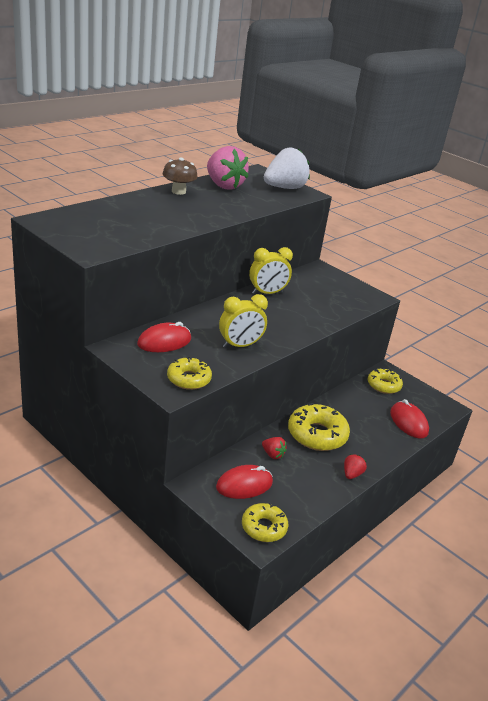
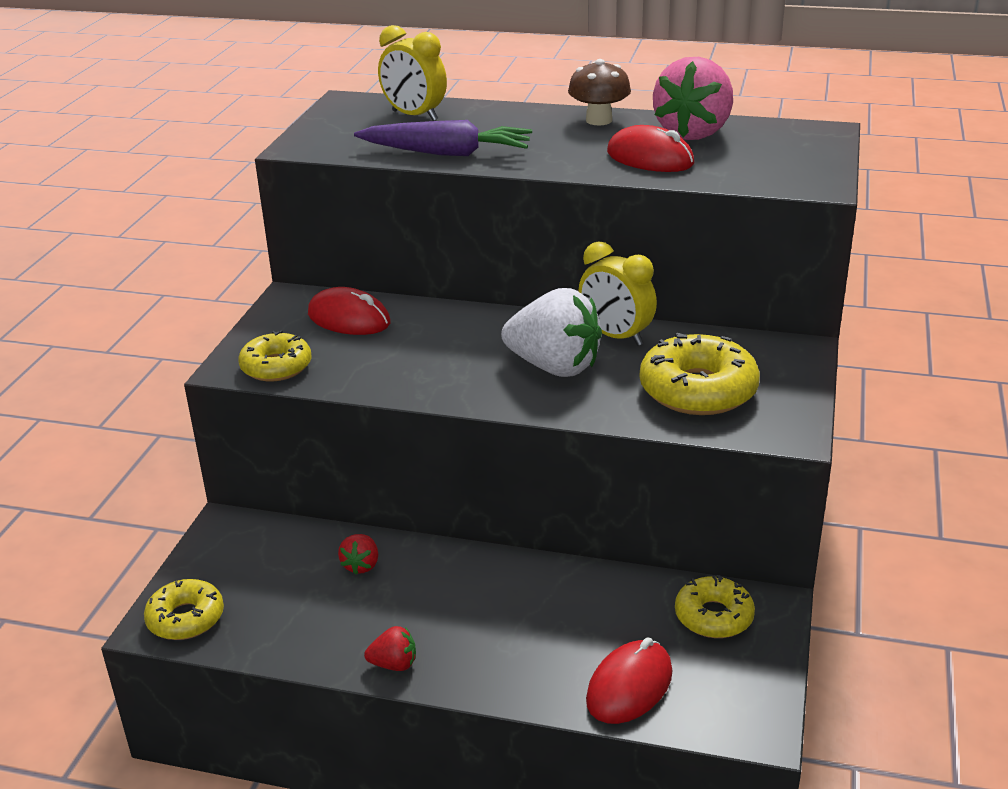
camera: 65 degrees right, 0 degrees up
(164, 229) = (447, 153): none -> purple carrot
(240, 345) = (416, 370): yellow clock -> yellow clock (414, 116)
(244, 485) = (264, 566): red mouse -> red mouse (650, 158)
(284, 188) = (793, 165): white strawberry -> white strawberry (554, 367)
(317, 435) = (462, 590): yellow donut -> yellow donut (698, 390)

